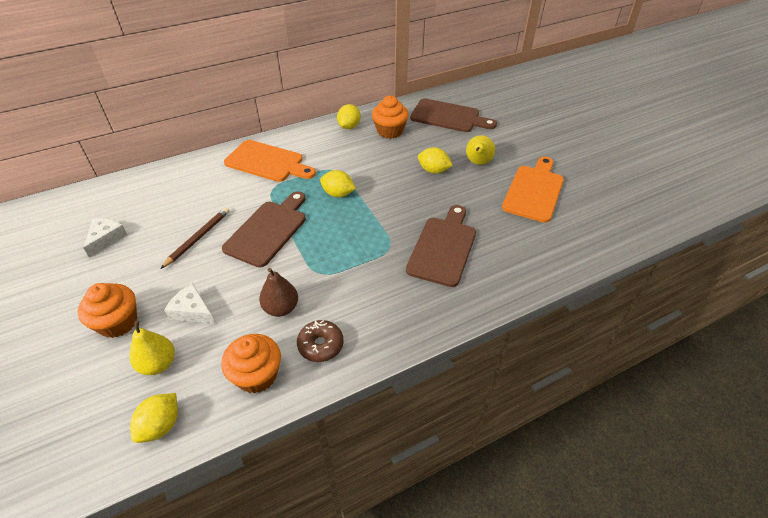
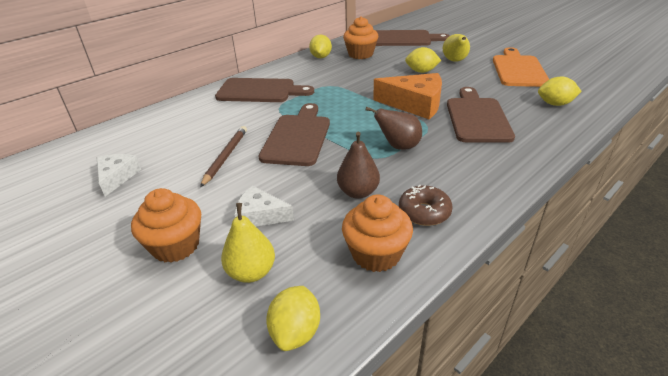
camera: 15 degrees left, 10 degrees down
(267, 162) = (260, 91): orange cutting board -> brown cutting board
(338, 194) = (347, 100): yellow lemon -> yellow lemon (555, 104)
(347, 265) = (398, 146): none -> brown pear
(397, 215) = (415, 104): none -> orange cheese

